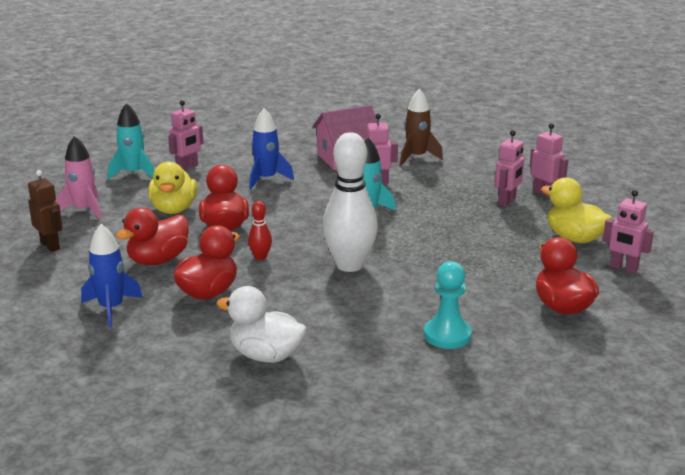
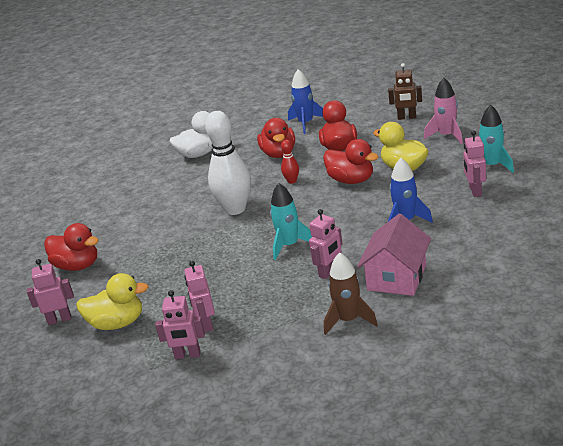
camera: 140 degrees right, 5 degrees up
(447, 335) = (125, 212): turquoise pawn -> none

